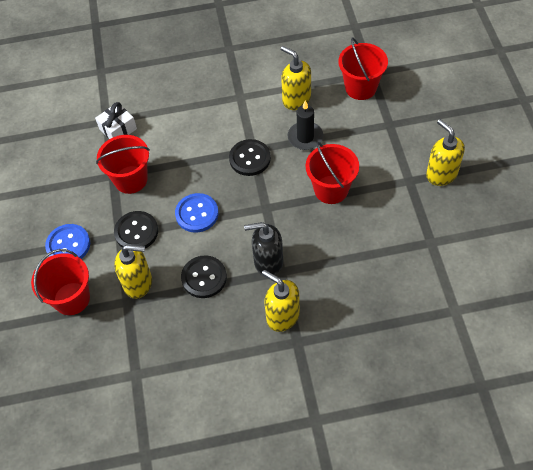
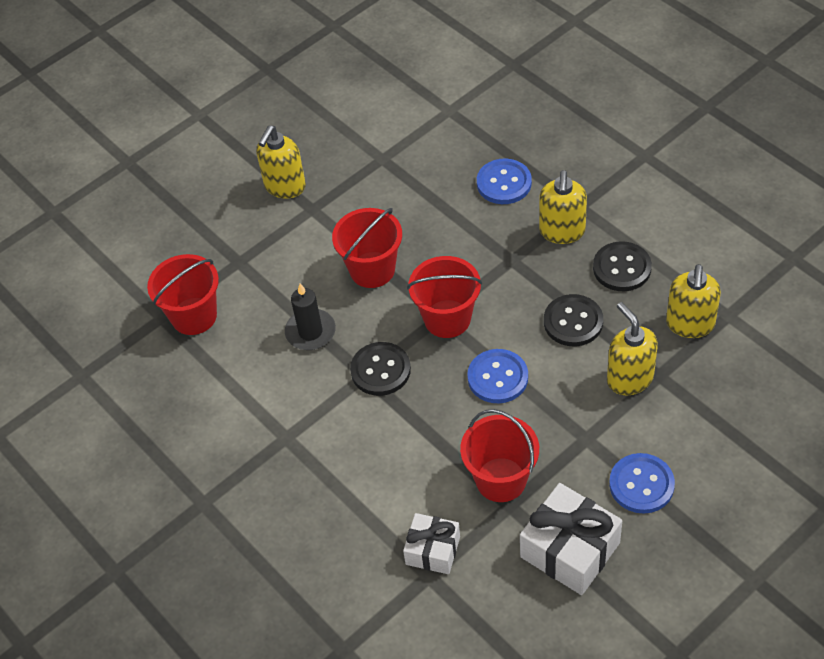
camera: 120 degrees left, 5 degrees down
(64, 188) = (570, 550): none -> white gift
(71, 298) = (701, 431): red bucket -> red bucket (447, 319)
(136, 232) = (568, 424): black button -> black button (622, 268)
(268, 262) = (509, 276): black soap dispenser -> none
(296, 99) = (253, 373): yellow soap dispenser -> yellow soap dispenser (690, 324)
(354, 305) = (504, 183): none -> blue button

